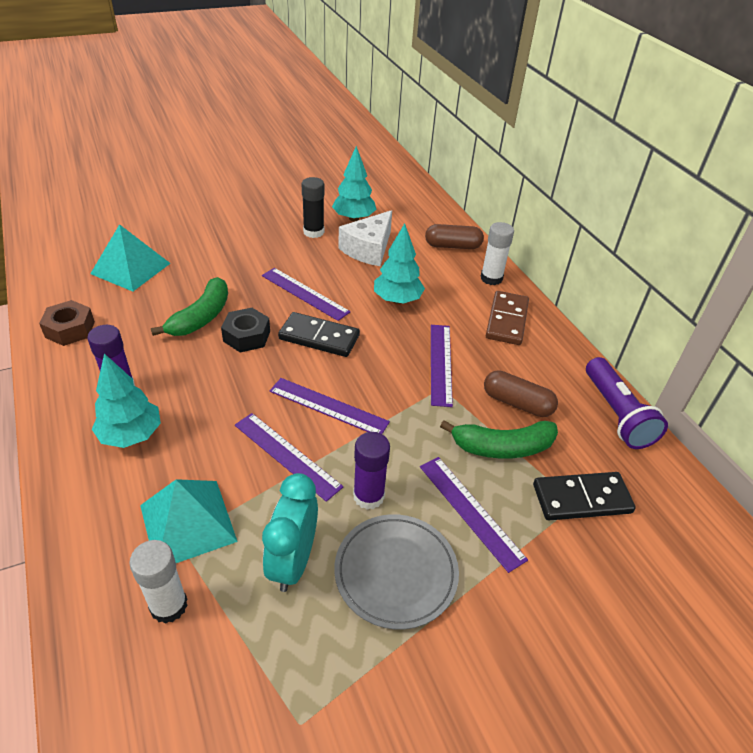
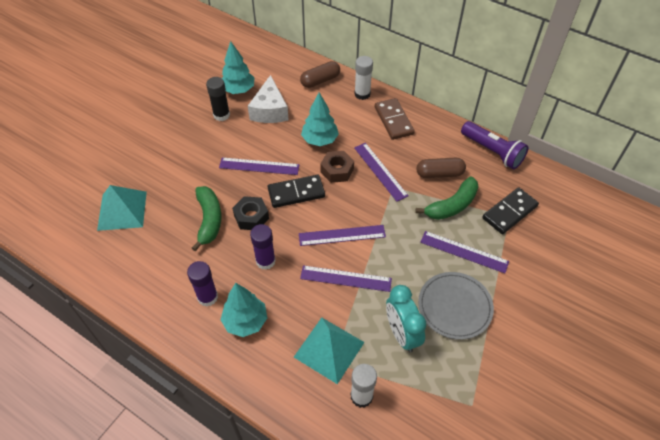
camera: 30 degrees left, 10 degrees up
(70, 329) = (129, 278): brown nut -> brown nut (337, 170)
(368, 496) = (408, 275): purple glue stick -> purple glue stick (265, 261)

